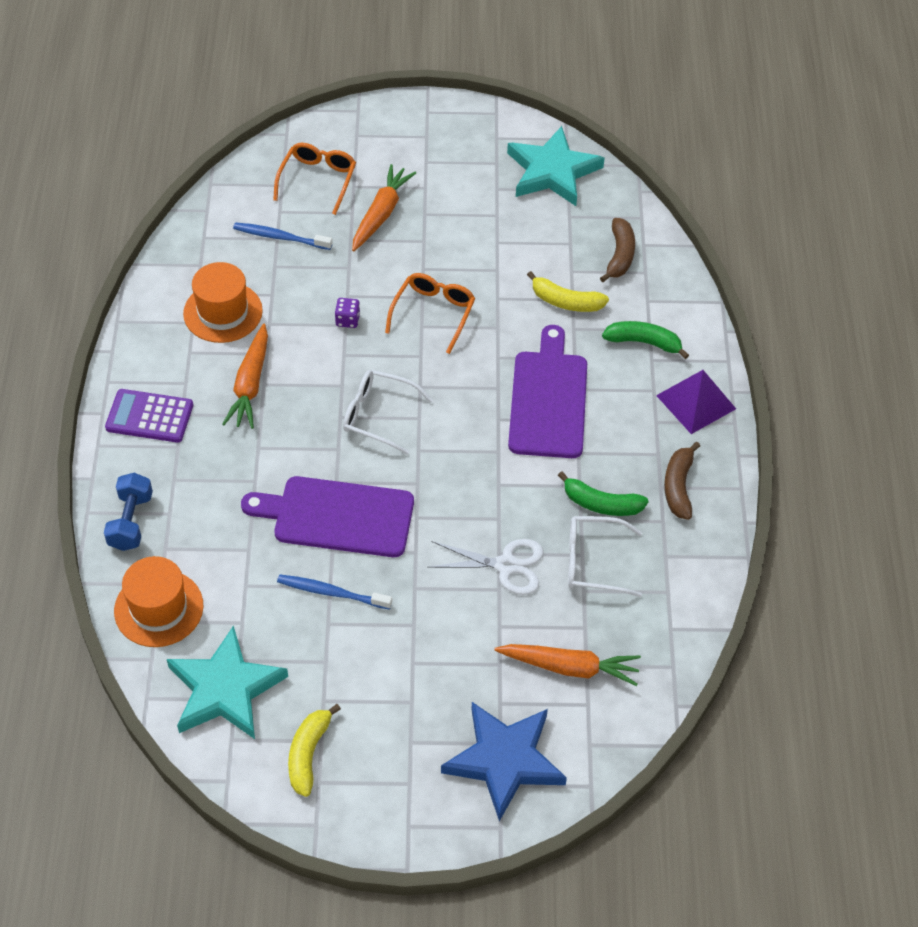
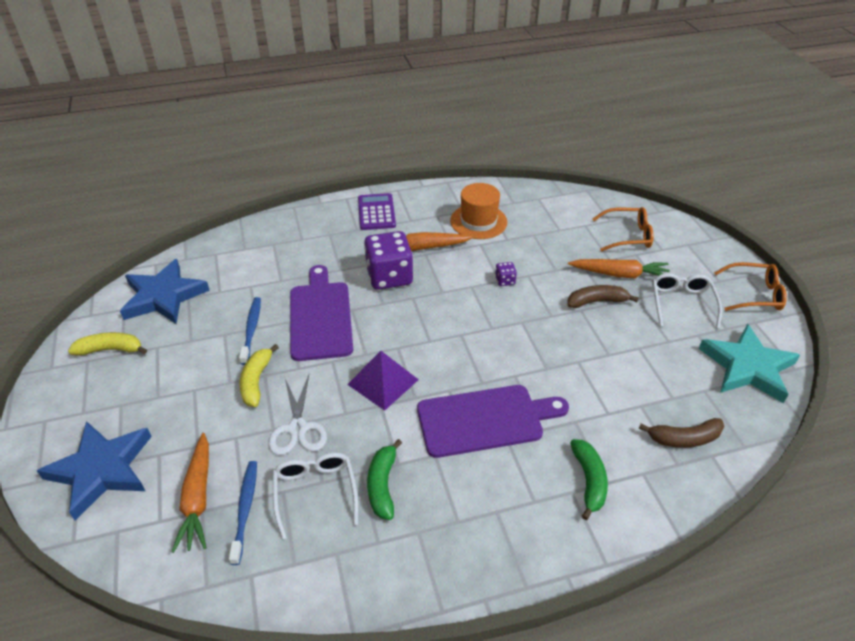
camera: 75 degrees right, 10 degrees down
(131, 521) = (290, 225): blue dumbbell -> none
(158, 608) = (225, 252): orange hat -> none
(225, 689) = (164, 296): turquoise star -> blue star
(280, 237) = (561, 231): blue toothbrush -> blue toothbrush (245, 509)
(292, 431) = (389, 276): none -> purple dice
(378, 415) = (422, 317): white glasses -> white glasses (682, 303)
(433, 313) = (538, 325): orange glasses -> orange glasses (754, 294)
(566, 302) = (602, 409): yellow banana -> yellow banana (256, 381)
(678, 486) = (423, 548): brown banana -> brown banana (597, 301)
(696, 402) = (537, 543): purple pyramid -> purple pyramid (383, 382)

